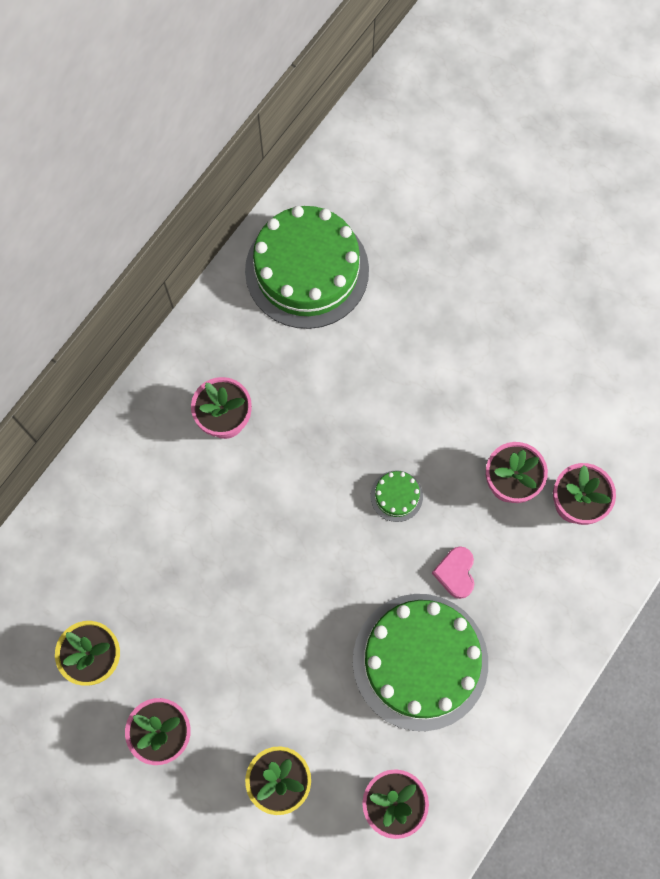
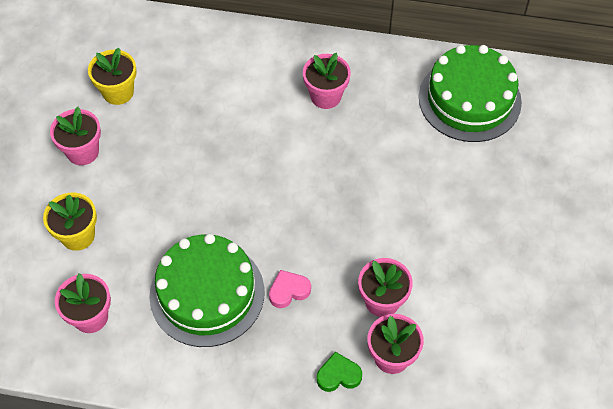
camera: 65 degrees right, 15 degrees down
(396, 496) = (328, 226): green cake -> none
(572, 566) = (338, 375): none -> green heart

